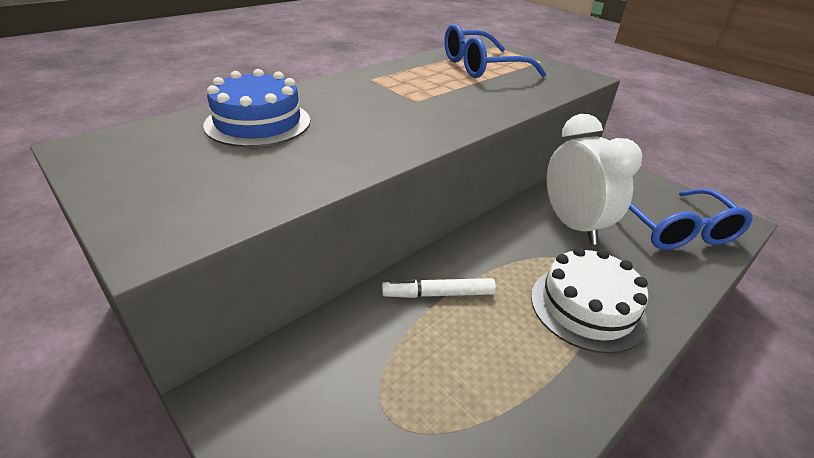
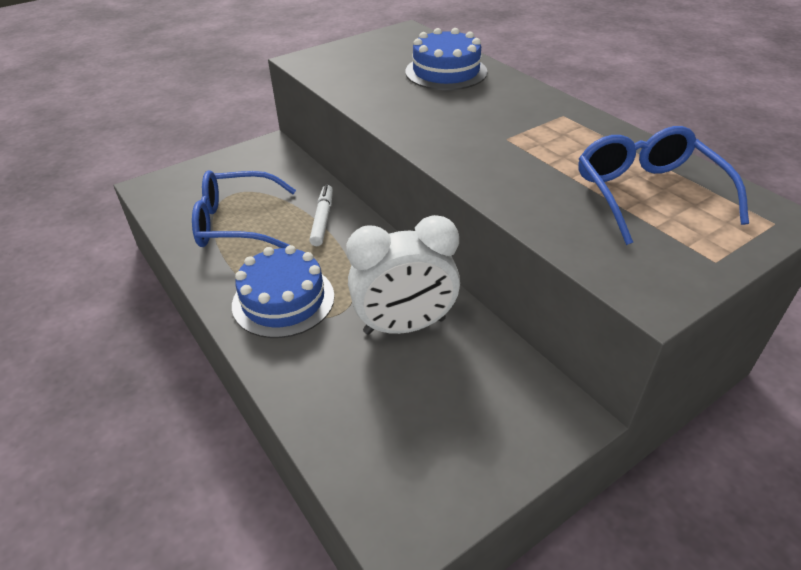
camera: 100 degrees right, 5 degrees up
(587, 307) = (283, 300): white cake -> blue cake
(675, 230) = (385, 430): blue glasses -> blue glasses (236, 223)

